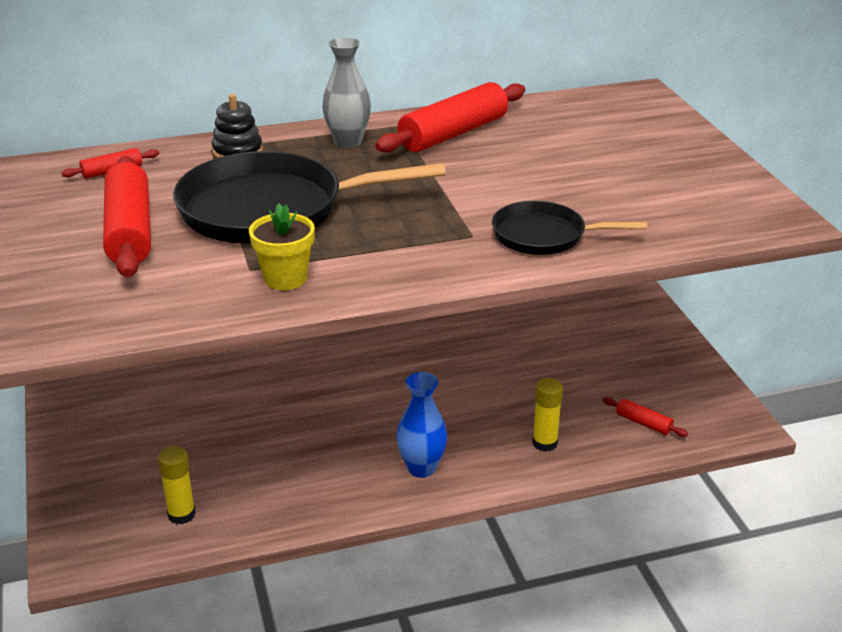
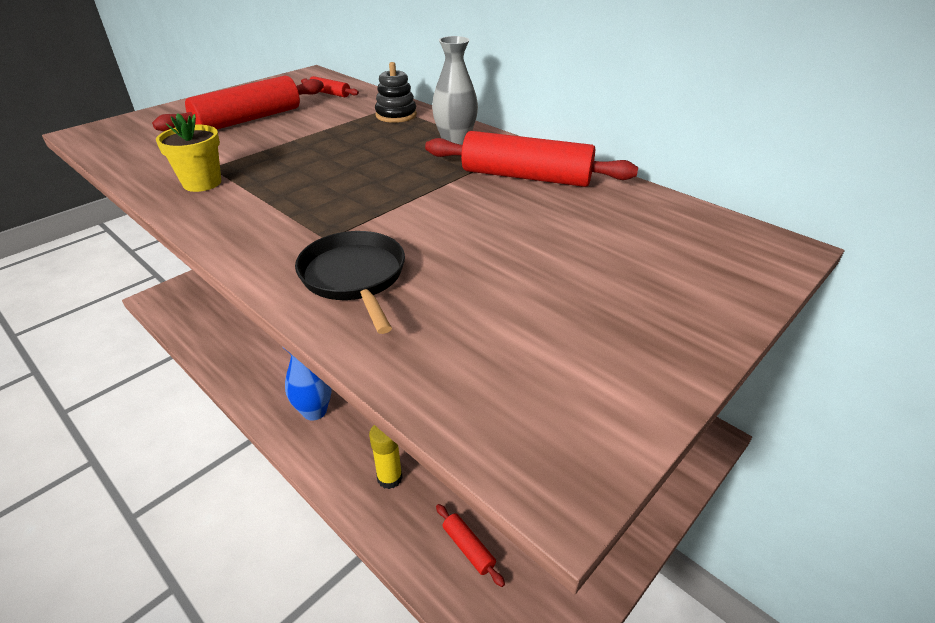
camera: 60 degrees right, 5 degrees up
(181, 514) = (215, 319): yellow glue stick -> none
(271, 209) = (313, 149): black pan -> none
(643, 423) = (468, 548): red rolling pin -> red rolling pin turned 45 degrees counterclockwise

